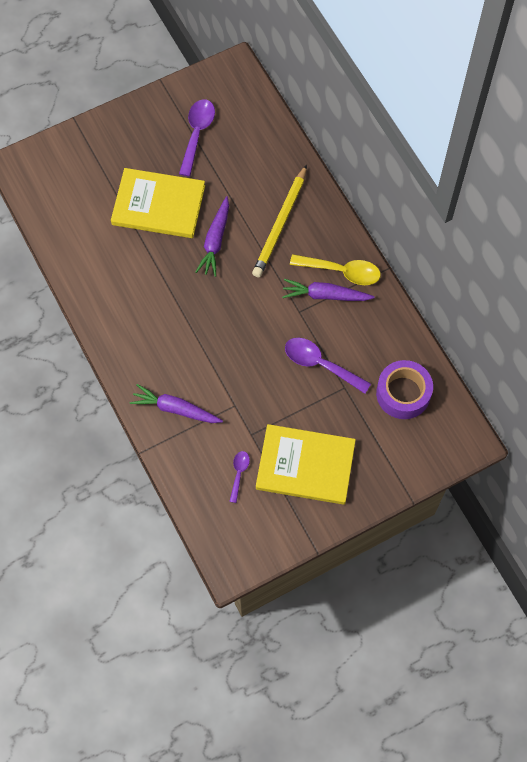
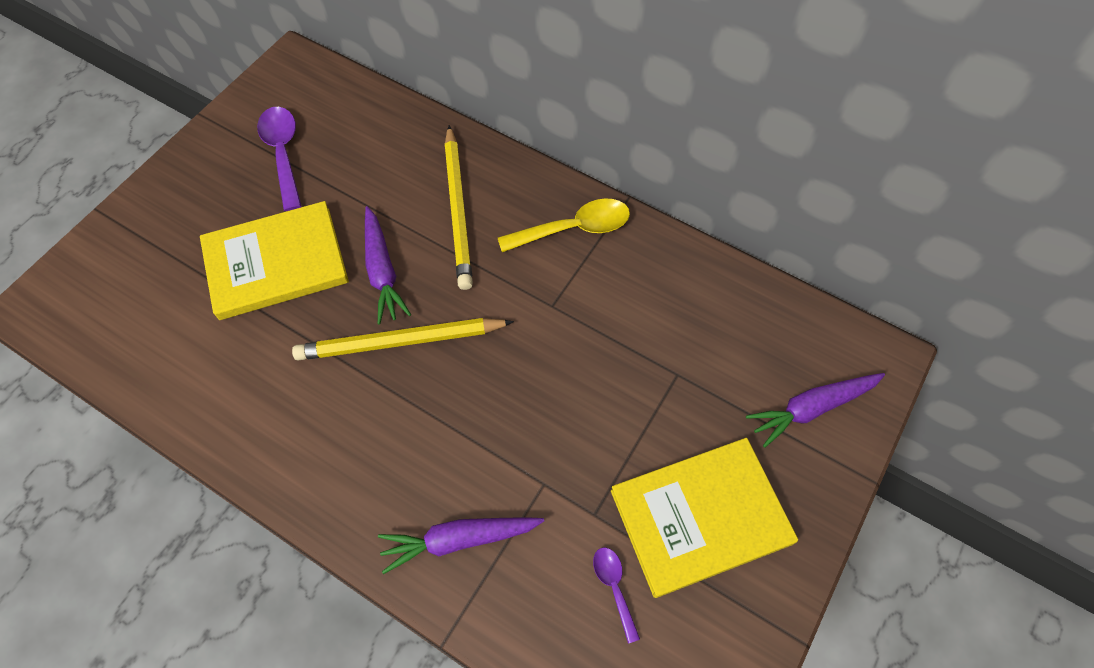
camera: 30 degrees left, 5 degrees down
(203, 288) = (401, 341): none -> yellow pencil
(320, 364) = (625, 360): purple spoon -> none
(325, 295) = (572, 268): purple carrot -> purple carrot (811, 408)
(403, 393) = (757, 341): purple tape -> none

